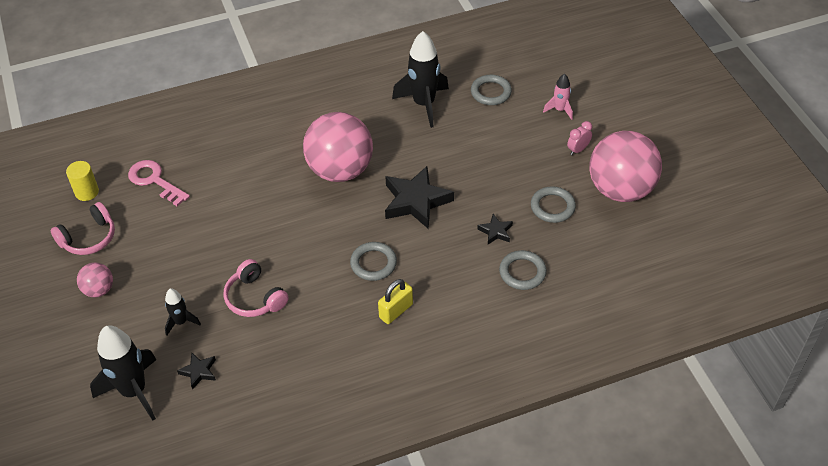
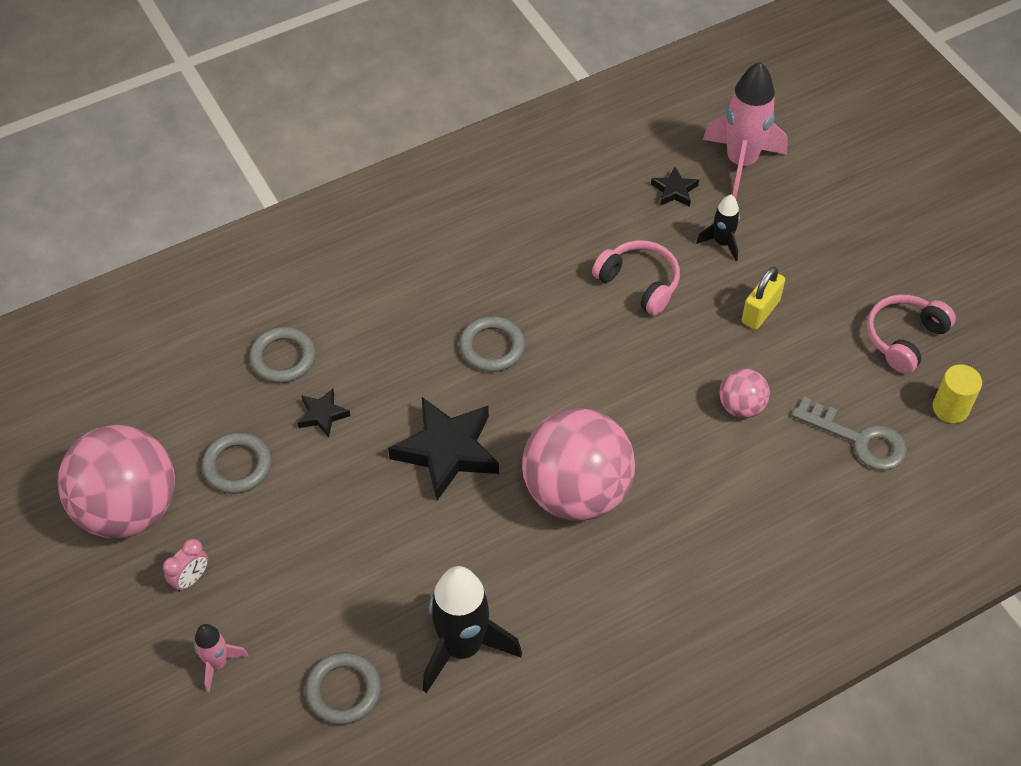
camera: 170 degrees right, 5 degrees up
(99, 290) = (848, 270): pink ball -> pink ball (741, 406)
(134, 391) = (741, 162): black rocket -> pink rocket
(155, 181) = (858, 439): pink key -> grey key
(396, 311) = (449, 287): yellow padlock -> yellow padlock (760, 311)

